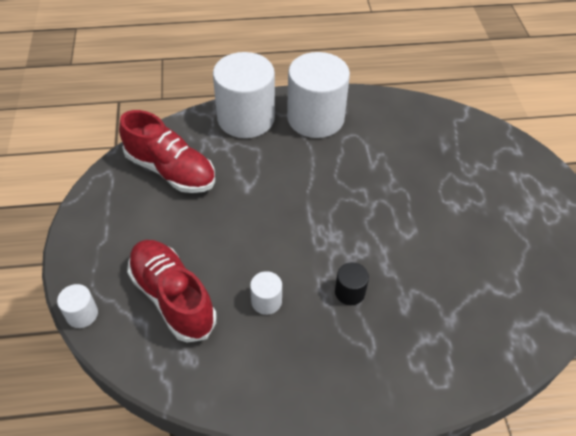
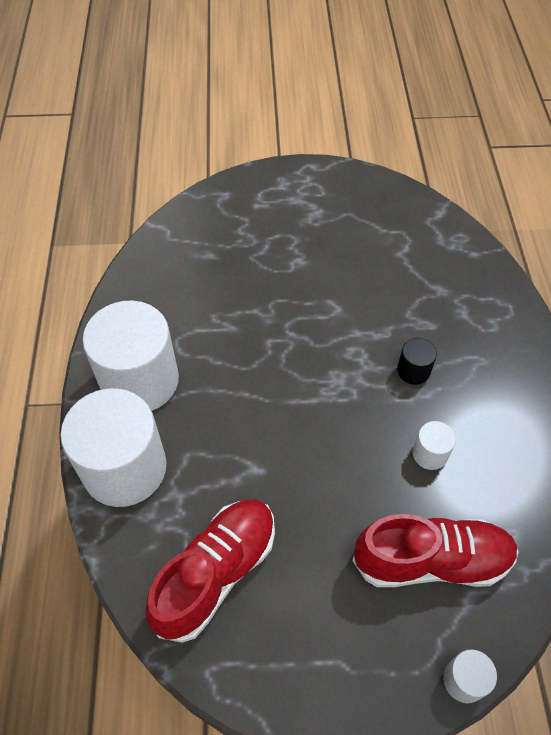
camera: 85 degrees left, 5 degrees up
(173, 297) = (431, 561): red shoe -> red shoe turned 150 degrees counterclockwise

